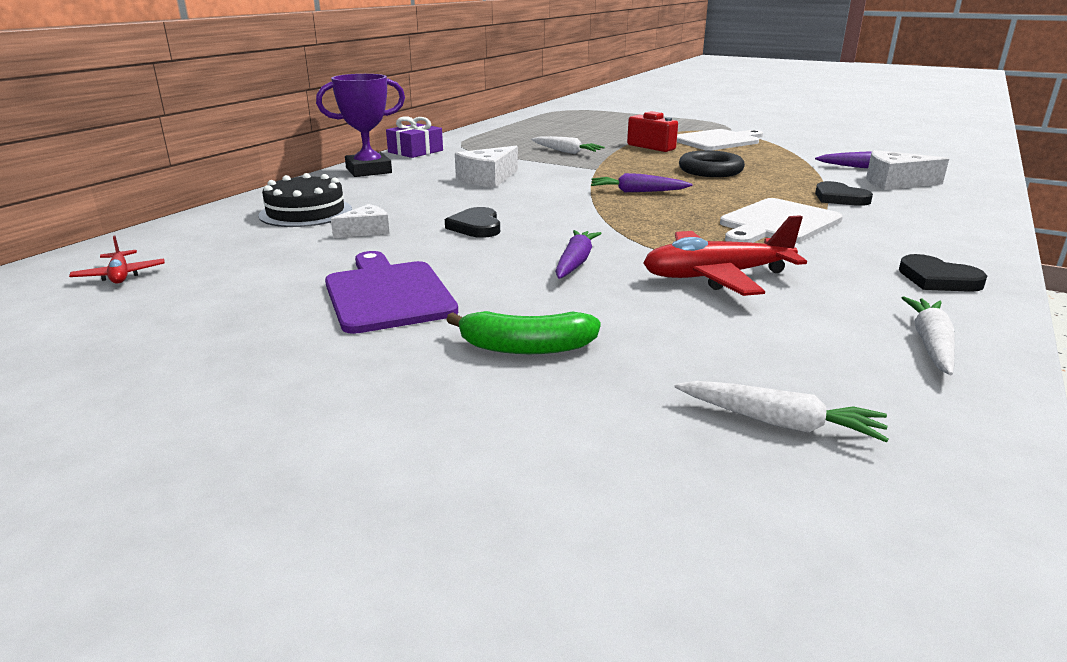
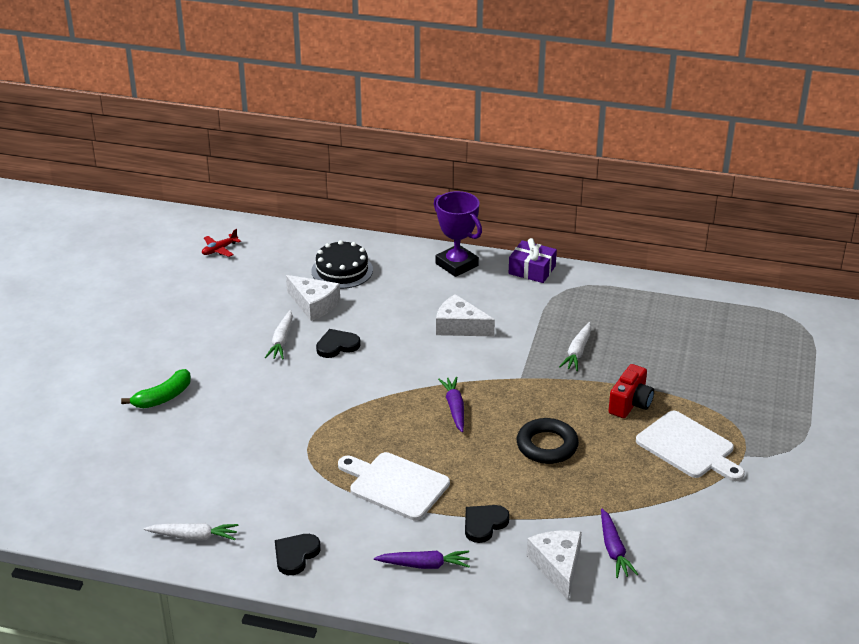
camera: 75 degrees right, 10 degrees up
(366, 231) = (314, 304): white cheese -> white cheese, size x1.59
(387, 294) = (216, 340): purple cutting board -> none
(526, 347) = (163, 397): green banana -> green banana turned 120 degrees counterclockwise
(575, 262) = (282, 397): purple carrot -> purple carrot (424, 565)
(716, 276) = (274, 456): red plane -> none
(779, 423) = (105, 479): white carrot -> white carrot (281, 341)

